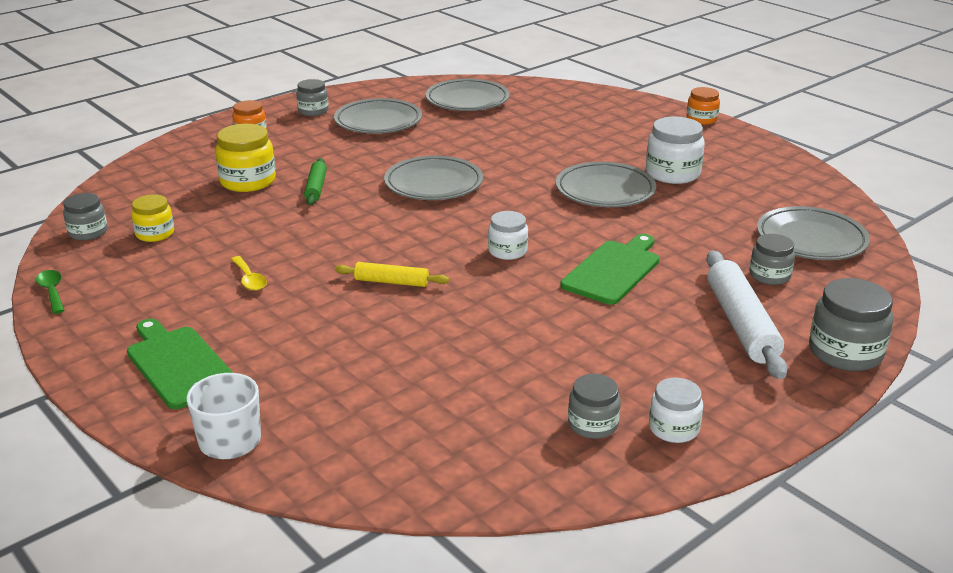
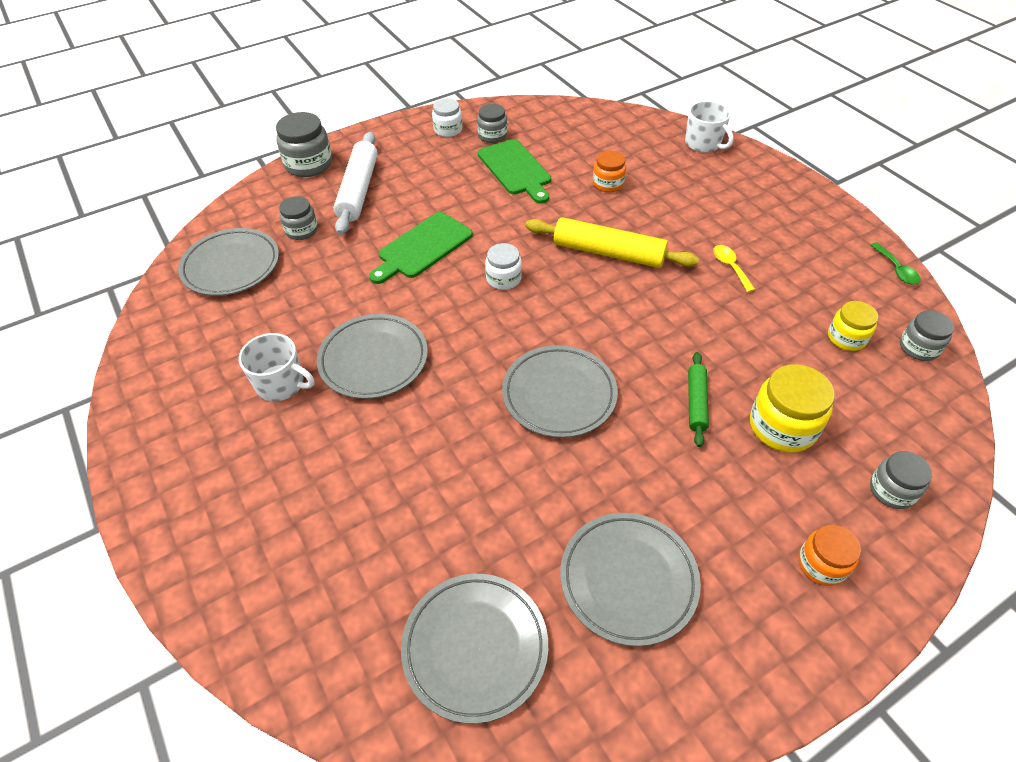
camera: 170 degrees left, 20 degrees up
(178, 364) = (755, 193): green cutting board -> green cutting board (516, 169)
(313, 111) = (740, 640): grey jar -> grey jar (892, 490)
(391, 282) = (608, 253): yellow rolling pin -> yellow rolling pin, size x1.80
(672, 173) = (281, 384): white jar -> white mug
(701, 119) = (148, 519): orange jar -> orange jar (608, 184)

